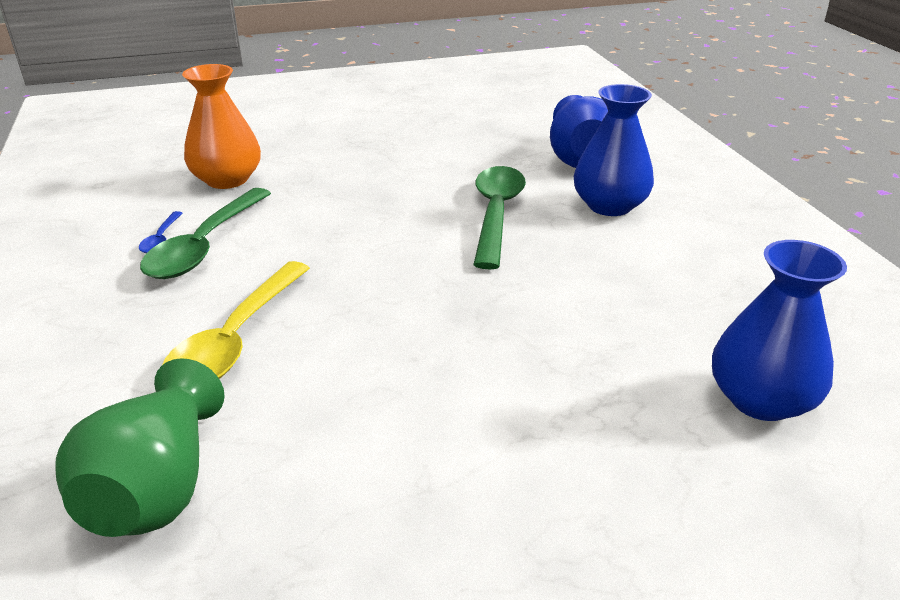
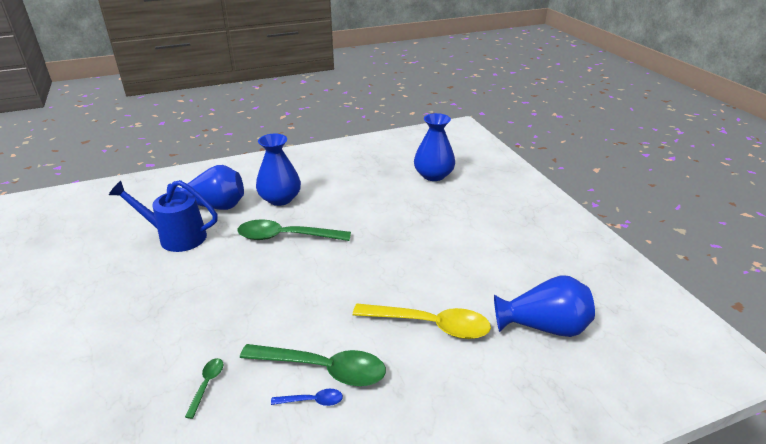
camera: 95 degrees left, 0 degrees up
(157, 487) = (543, 326): green vase -> blue vase
(227, 179) = (207, 385): orange vase -> green spoon
(502, 140) = (176, 237): none -> blue watering can

